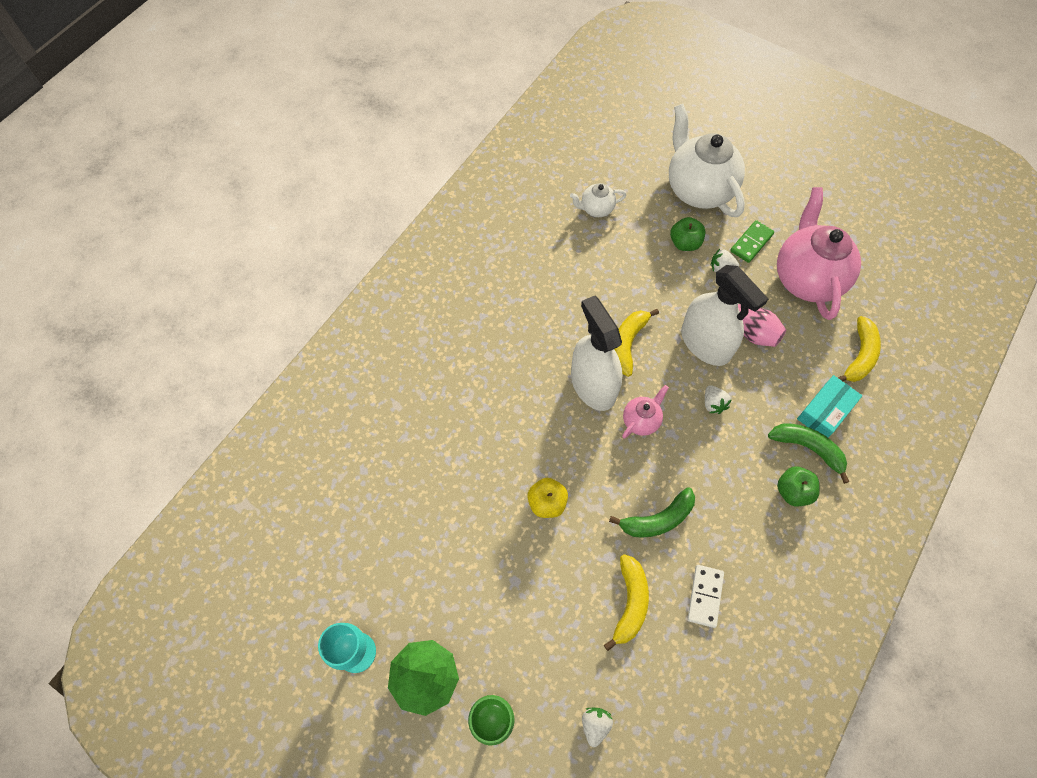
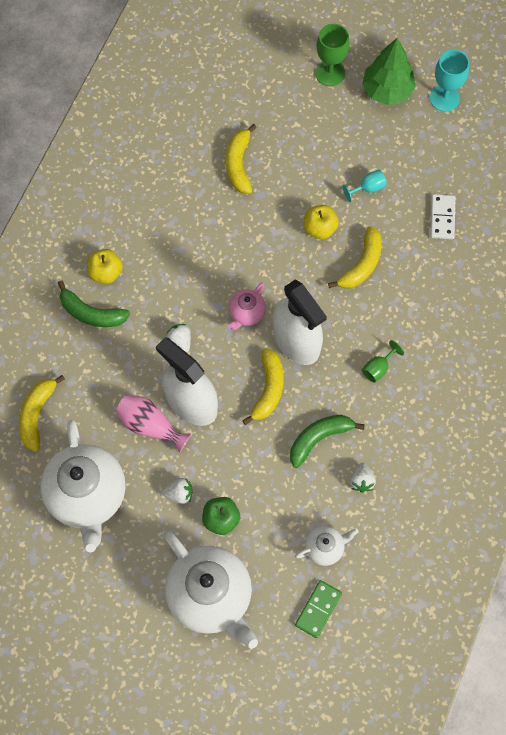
camera: 170 degrees right, 5 degrees up
(481, 543) = (368, 188): none -> turquoise goblet
(509, 453) = (362, 265): none -> yellow banana
(516, 346) = (378, 368): none -> green goblet
(595, 725) = (254, 82): white strawberry -> white strawberry (361, 481)
(658, 519) = (222, 230): green banana -> green banana (319, 438)
(705, 596) = (178, 178): white domino -> white domino (442, 218)
(751, 243) = (147, 532): green domino -> green domino (318, 609)
(792, 491) = (106, 272): green apple -> yellow apple
(806, 278) = (87, 496): pink teapot -> white teapot
(825, 411) = (73, 351): turquoise box -> none

